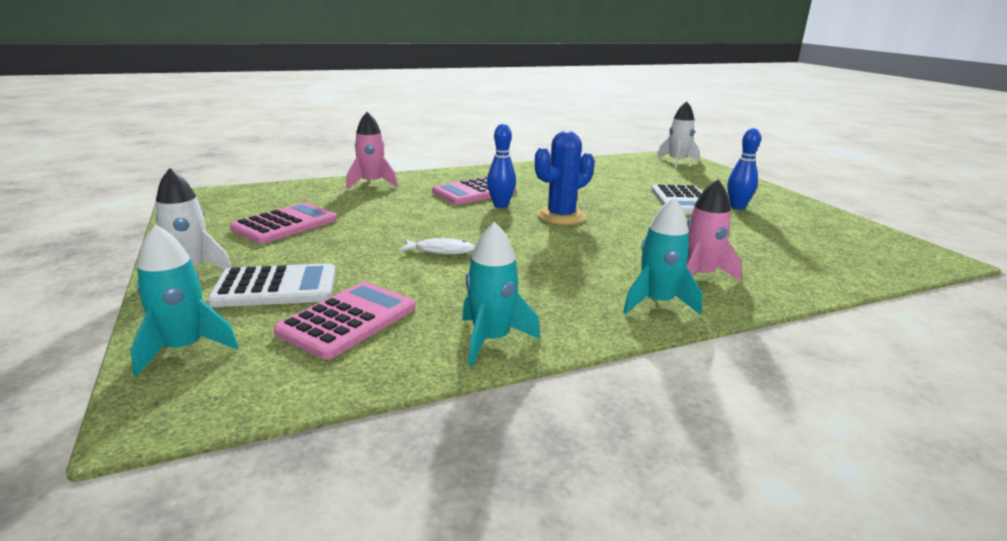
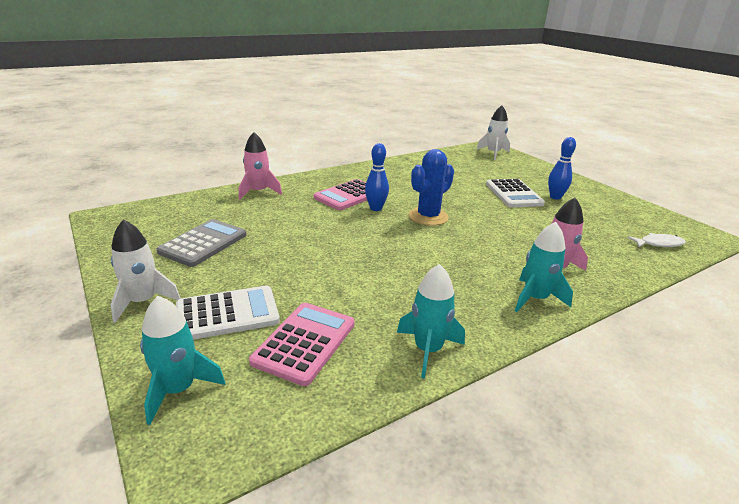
camera: 10 degrees left, 5 degrees up
(285, 224) = (203, 243): pink calculator -> grey calculator
(441, 251) = (348, 261): white fish -> white fish (659, 244)

